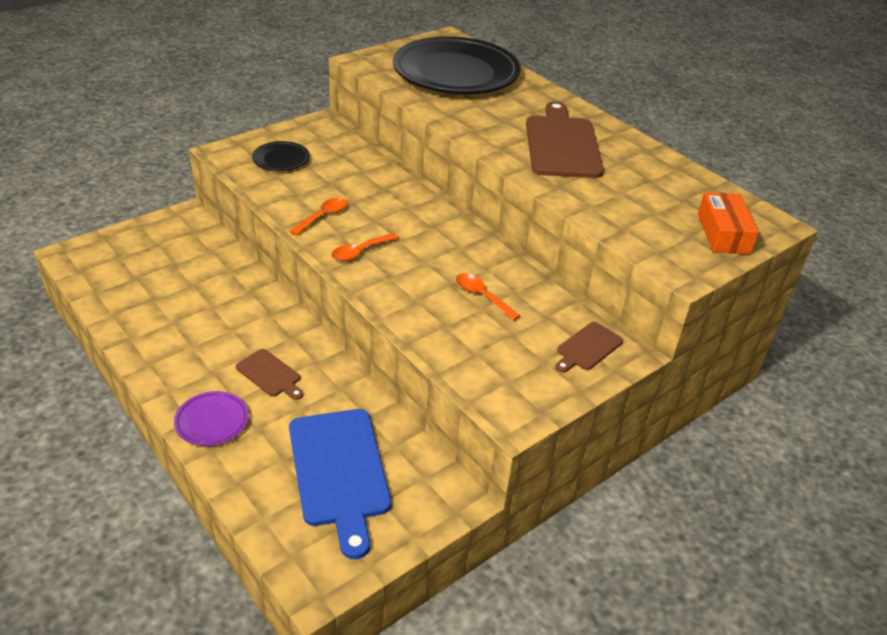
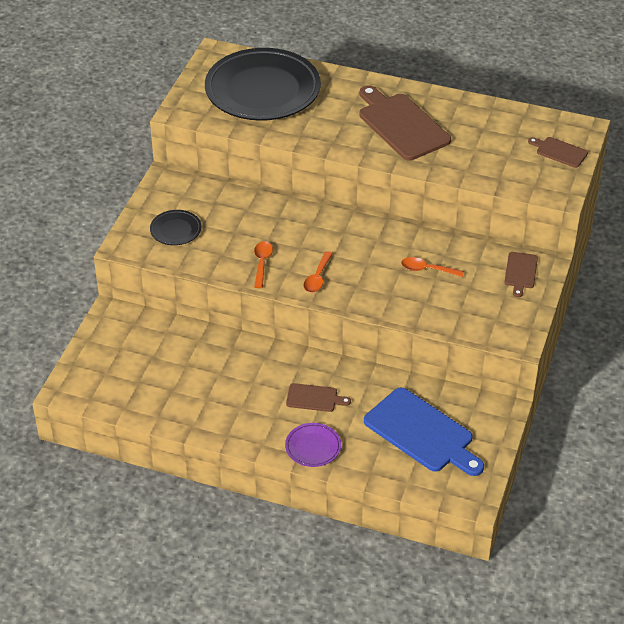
camera: 30 degrees left, 5 degrees up
(723, 233) = (559, 151): orange box -> brown cutting board

